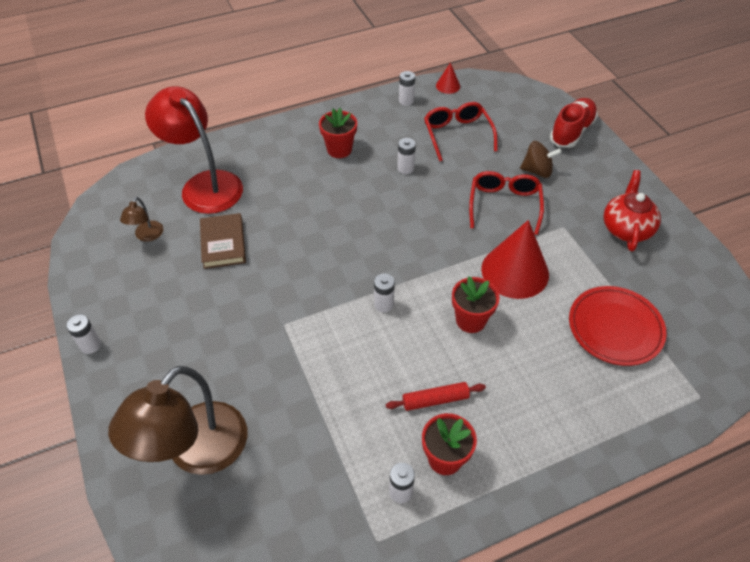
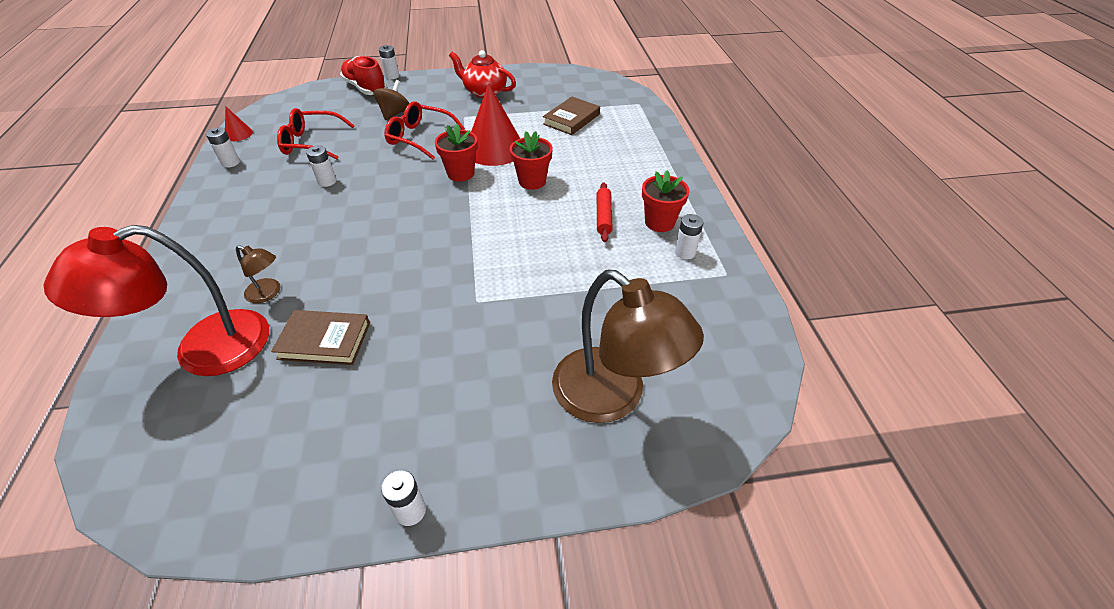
camera: 75 degrees left, 5 degrees down
(147, 236) = (248, 426): brown lamp -> brown lamp (268, 293)
(339, 149) = (256, 221): red flower pot -> red flower pot (461, 173)
(384, 304) = (489, 227): white battery -> white battery (392, 76)
(615, 328) = (571, 119): red plate -> brown book

